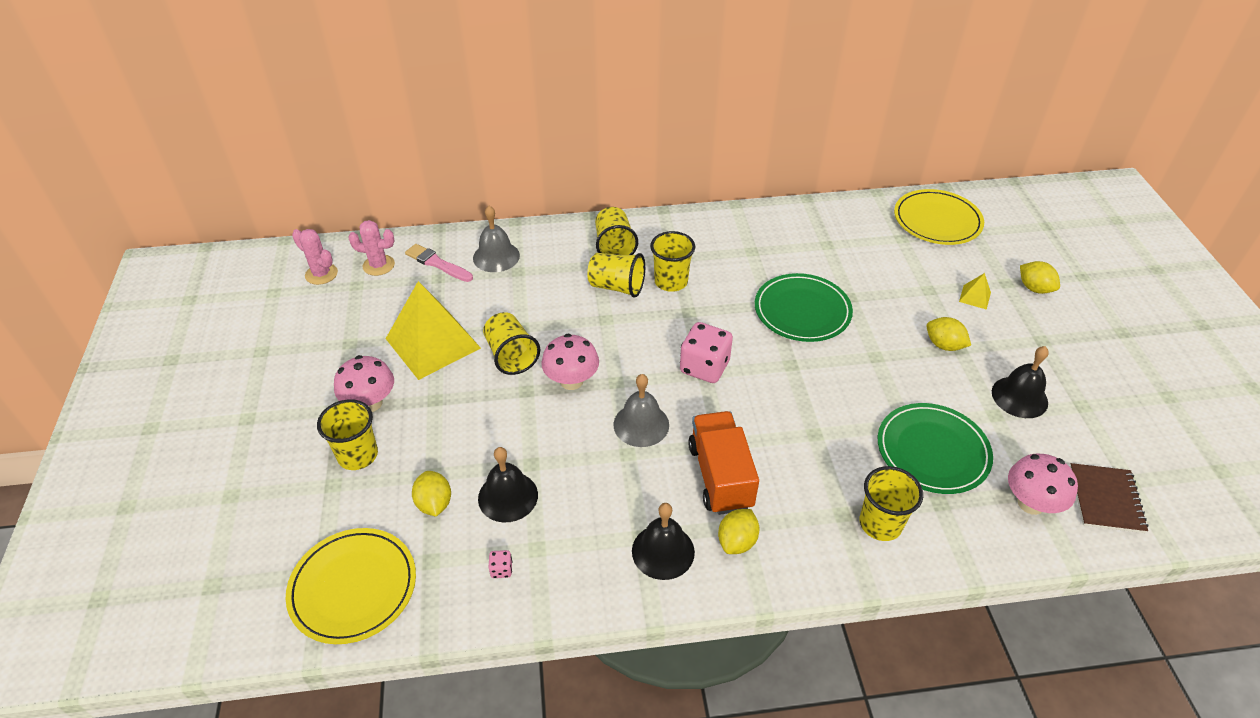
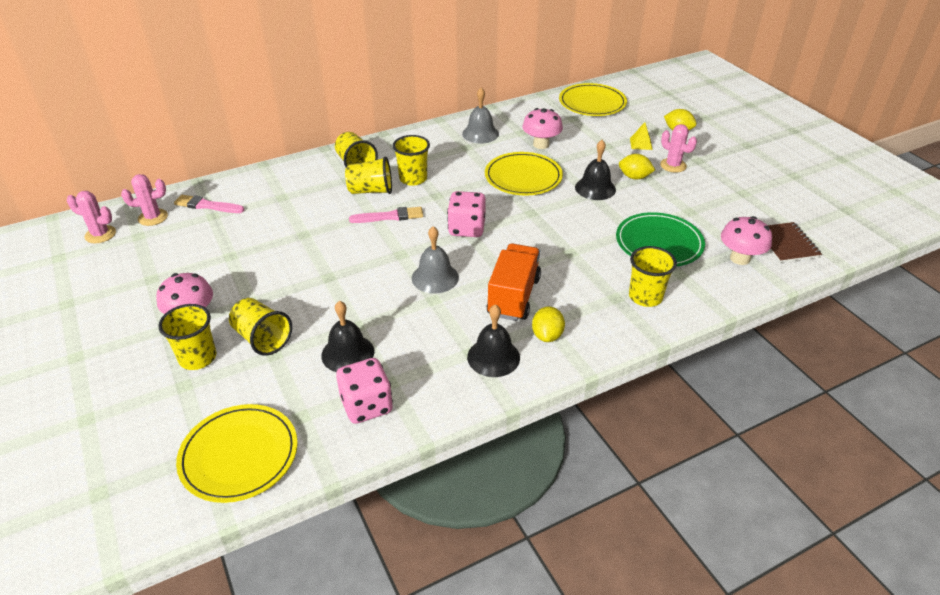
camera: 20 degrees left, 5 degrees down
(433, 343) = (229, 262): yellow pyramid -> none
(434, 503) = (285, 375): yellow lemon -> none
(496, 256) = (258, 190): grey bell -> grey bell (480, 134)
(501, 569) = (366, 405): pink dice -> pink dice, size x2.38
(511, 355) = (304, 256): yellow cup -> yellow cup (262, 338)
(571, 381) = (363, 261): pink mushroom -> pink mushroom (541, 144)
(623, 327) = (389, 216): none -> pink brush
(720, 476) = (513, 296): orange truck -> orange truck turned 45 degrees clockwise
(802, 311) = (523, 177): green plate -> yellow plate
(1003, 340) = (673, 165): none -> pink cactus
(1019, 397) = (700, 197): black bell -> black bell (595, 188)

